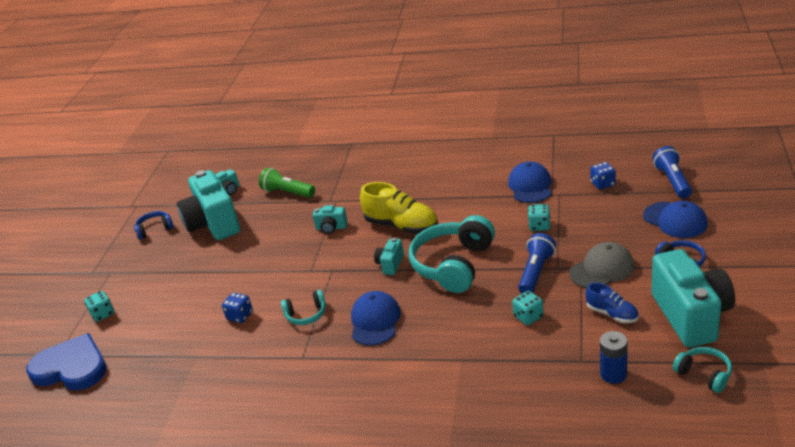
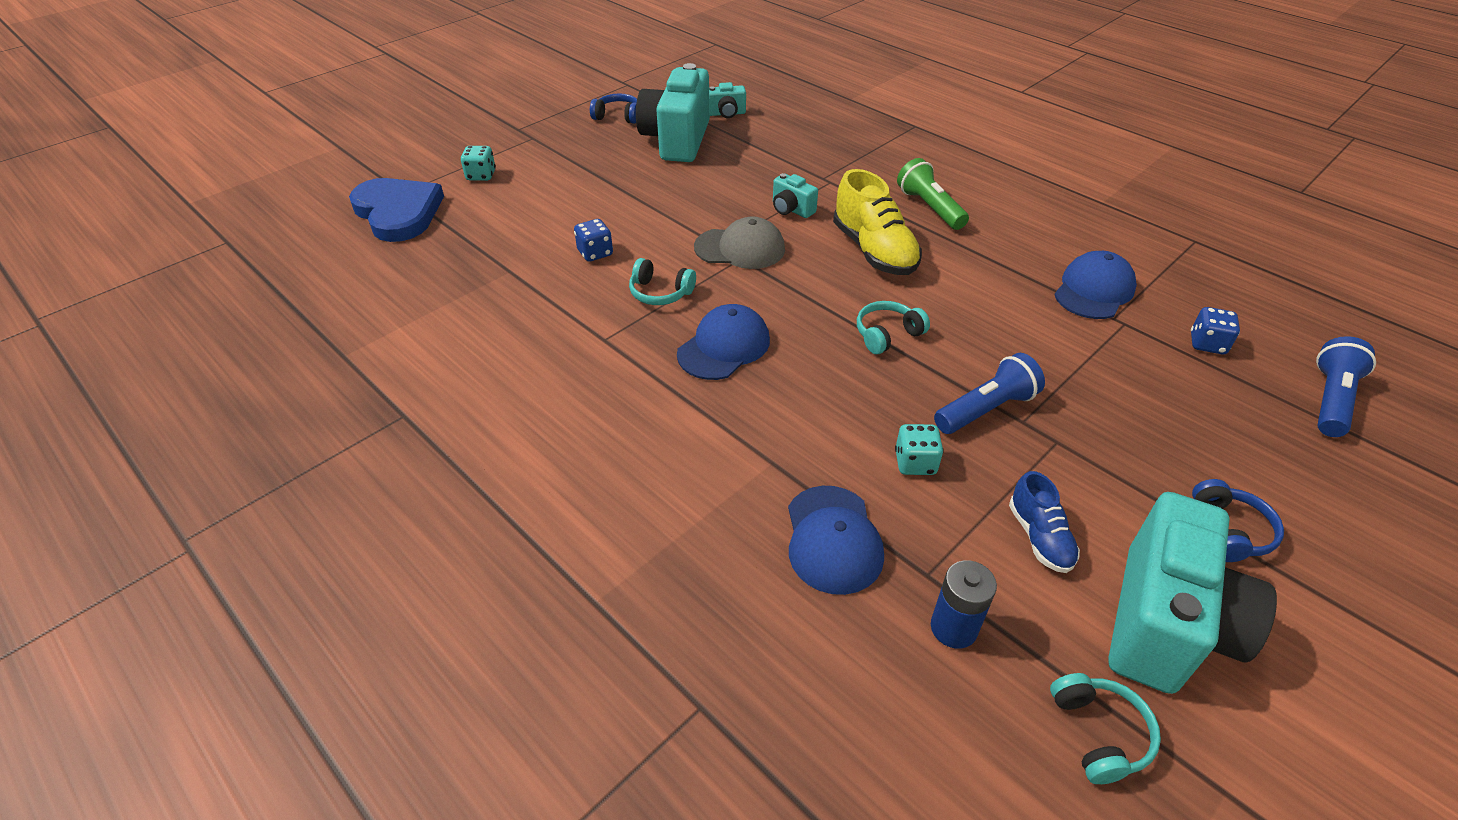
camera: 30 degrees right, 10 degrees up
(287, 193) = (786, 146): green flashlight -> green flashlight (929, 208)
(390, 264) = (812, 289): turquoise camera -> none
(453, 265) = (887, 334): turquoise headphones -> turquoise headphones, size x0.49
(539, 226) = (1054, 350): turquoise dice -> none
(602, 269) = (1088, 463): grey cap -> grey cap (740, 248)
(675, 220) = (1279, 460): blue cap -> blue cap (833, 539)

